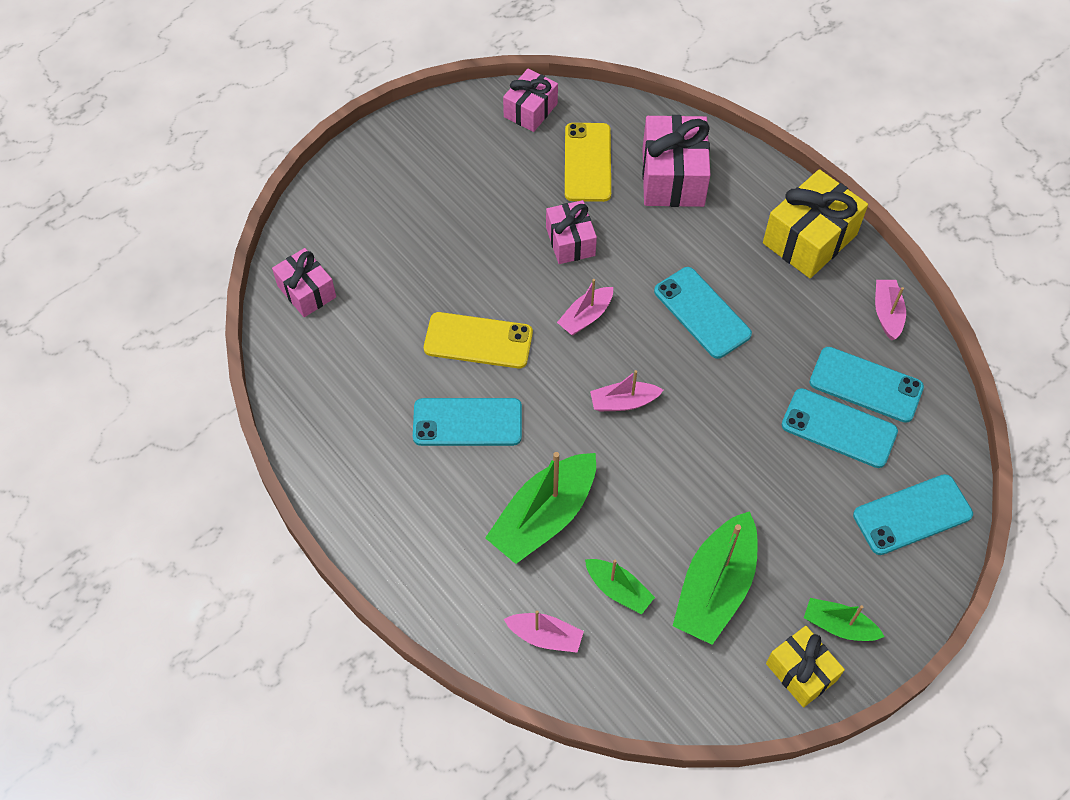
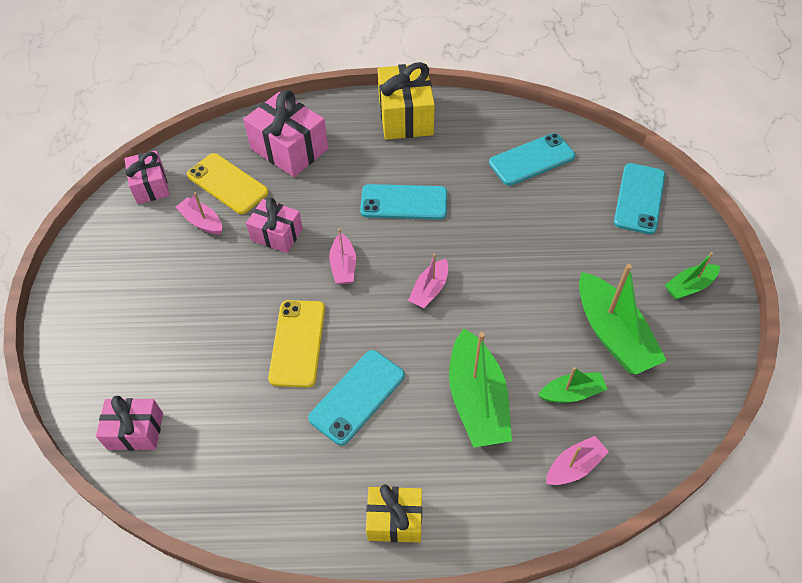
camera: 50 degrees left, 5 degrees down
(478, 341) = (297, 343): yellow phone -> yellow phone turned 45 degrees counterclockwise
(801, 672) = (709, 329): yellow gift -> yellow gift (395, 520)
(839, 428) = (550, 192): turquoise phone -> none
(887, 313) = (492, 118): pink boat -> pink boat (202, 222)

